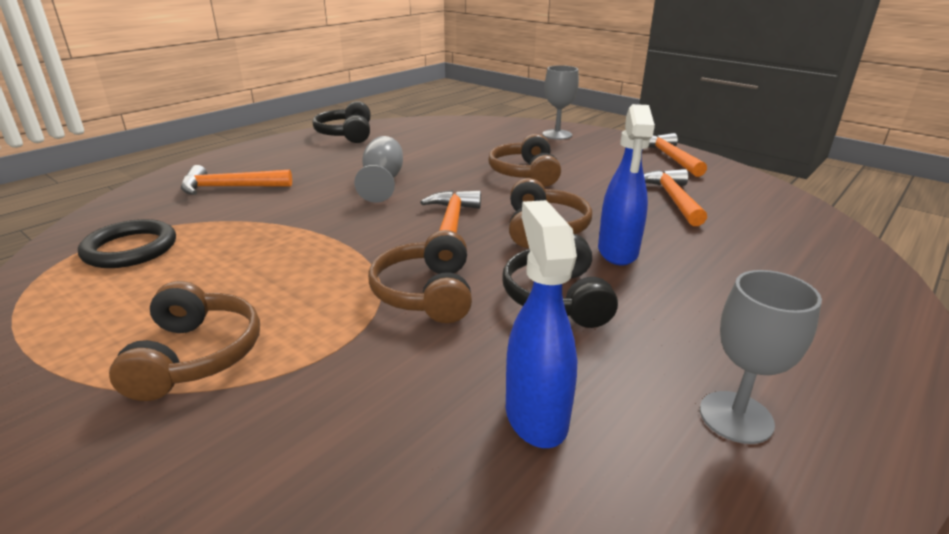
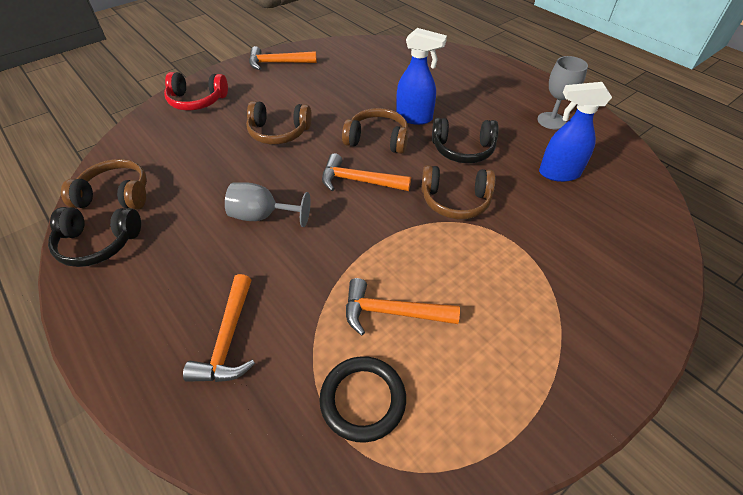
camera: 80 degrees left, 20 degrees up
(195, 356) = (525, 311): brown headphones -> brown headphones (116, 195)
(557, 135) = (197, 101): grey goblet -> red headphones
(673, 199) = (347, 80): orange hammer -> orange hammer (392, 312)

